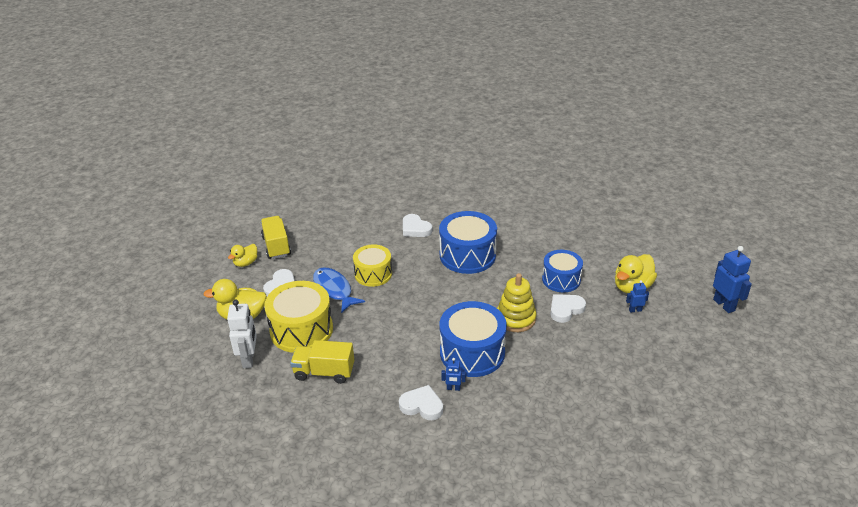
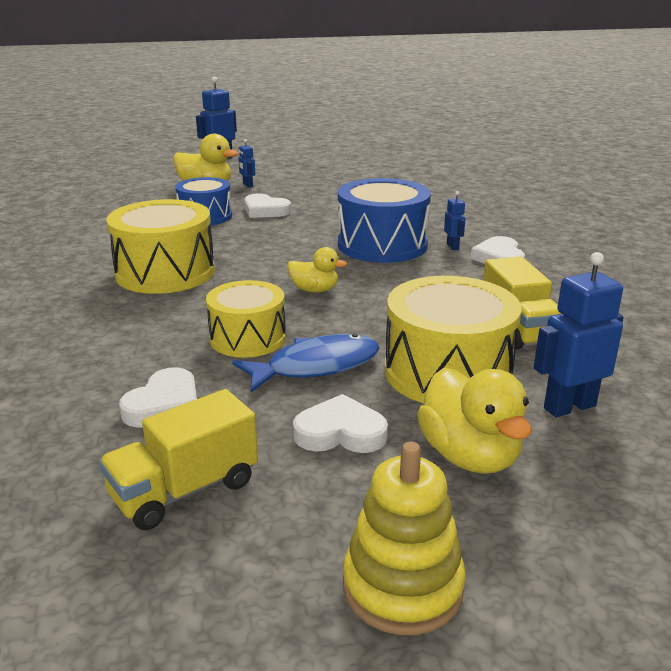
camera: 110 degrees left, 10 degrees down
(246, 263) = (277, 523): yellow duck -> yellow duck (314, 290)
(249, 359) = (569, 406): white robot -> blue robot
(334, 290) = (316, 366): blue fish -> blue fish turned 150 degrees counterclockwise
(415, 229) = (87, 325): white heart -> white heart (164, 405)
(467, 255) = (165, 272): blue drum -> yellow drum
(515, 319) = (299, 231): yellow stacking toy -> yellow stacking toy (402, 587)

